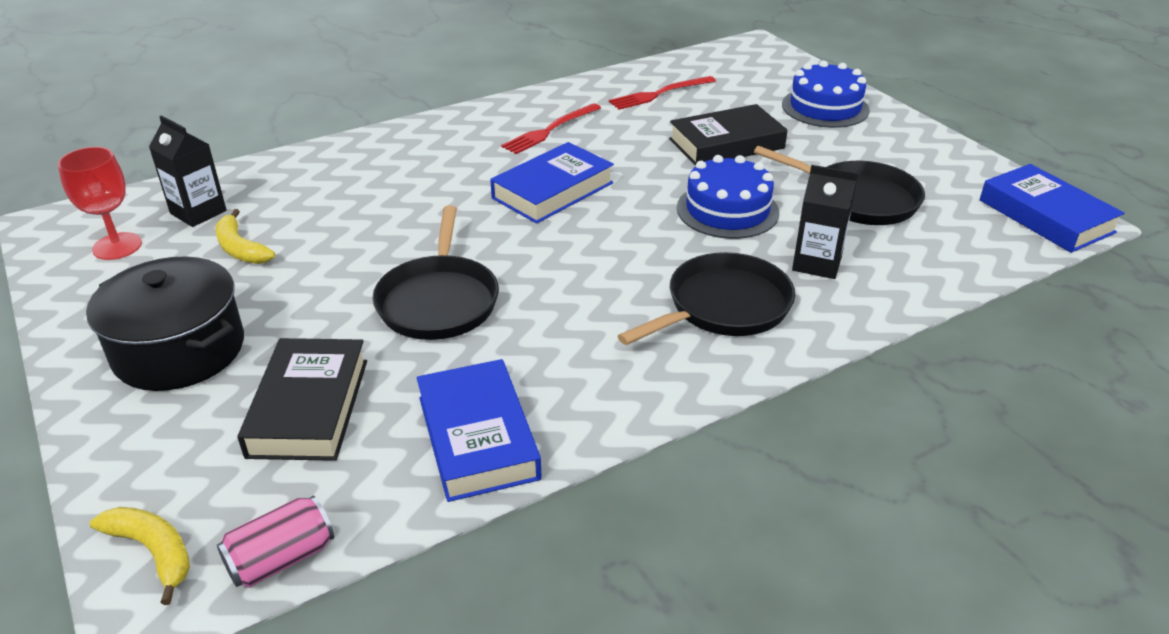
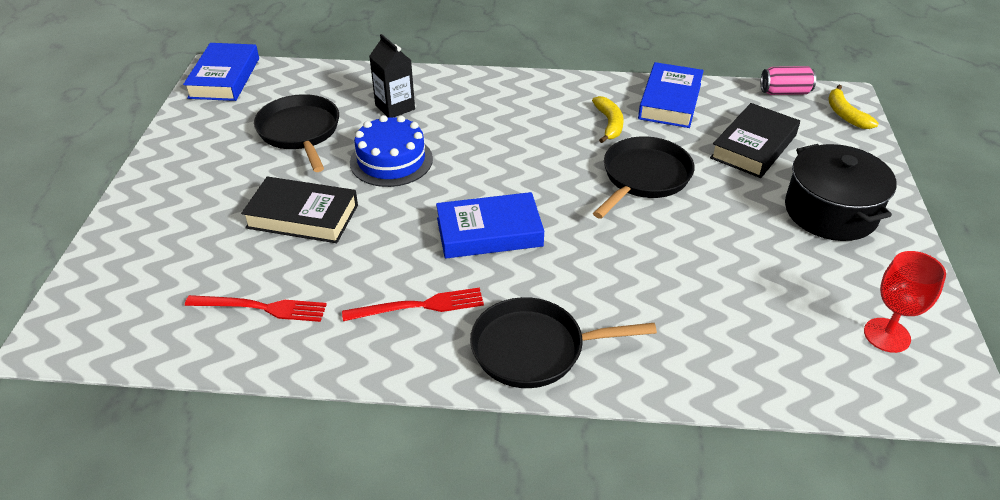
camera: 145 degrees left, 5 degrees up
(198, 212) = (808, 348): black carton -> none
(240, 248) = (774, 284): yellow banana -> yellow banana (609, 124)
(723, 307) = (481, 107): black pan -> black pan (534, 349)
(825, 107) = (166, 217): blue cake -> none

